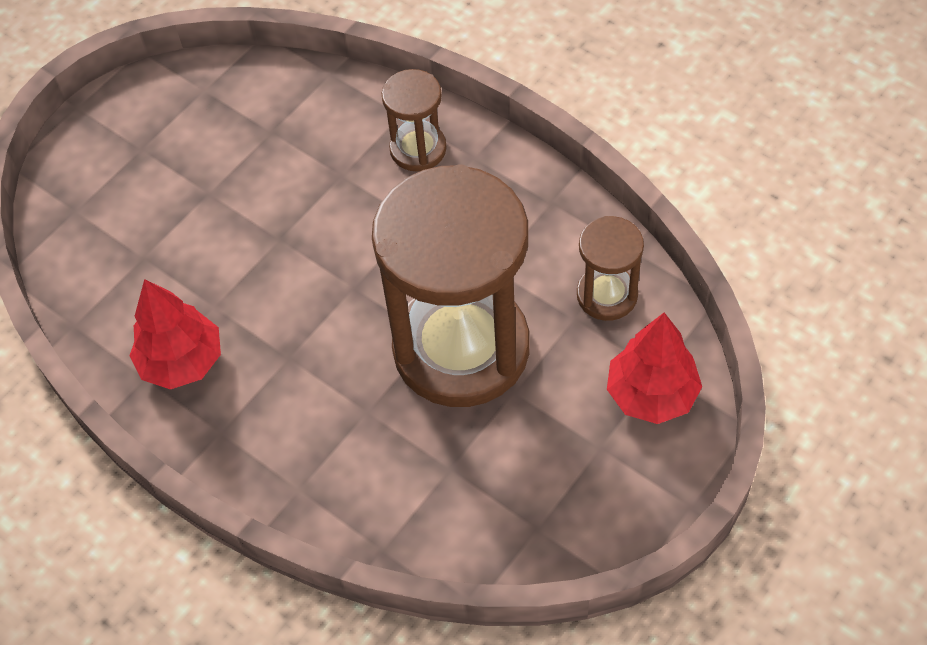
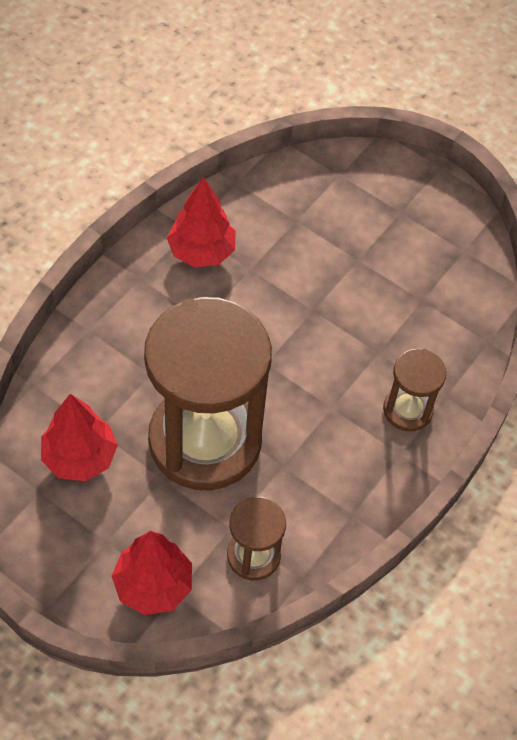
camera: 80 degrees right, 0 degrees up
(487, 485) = (80, 457): none -> red tree

